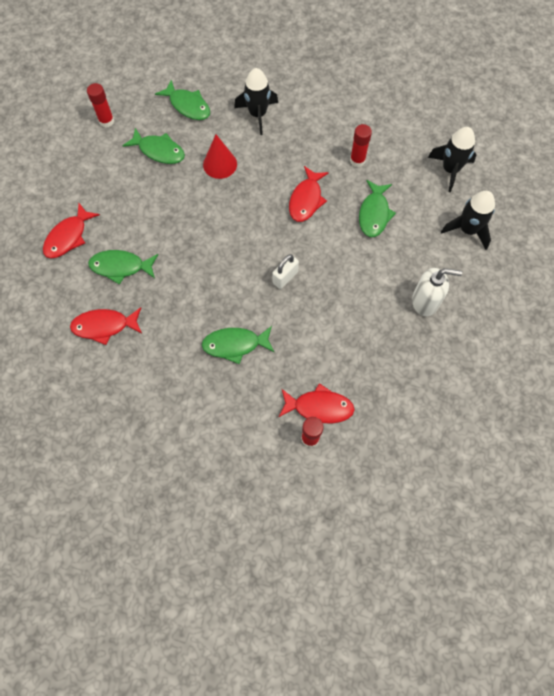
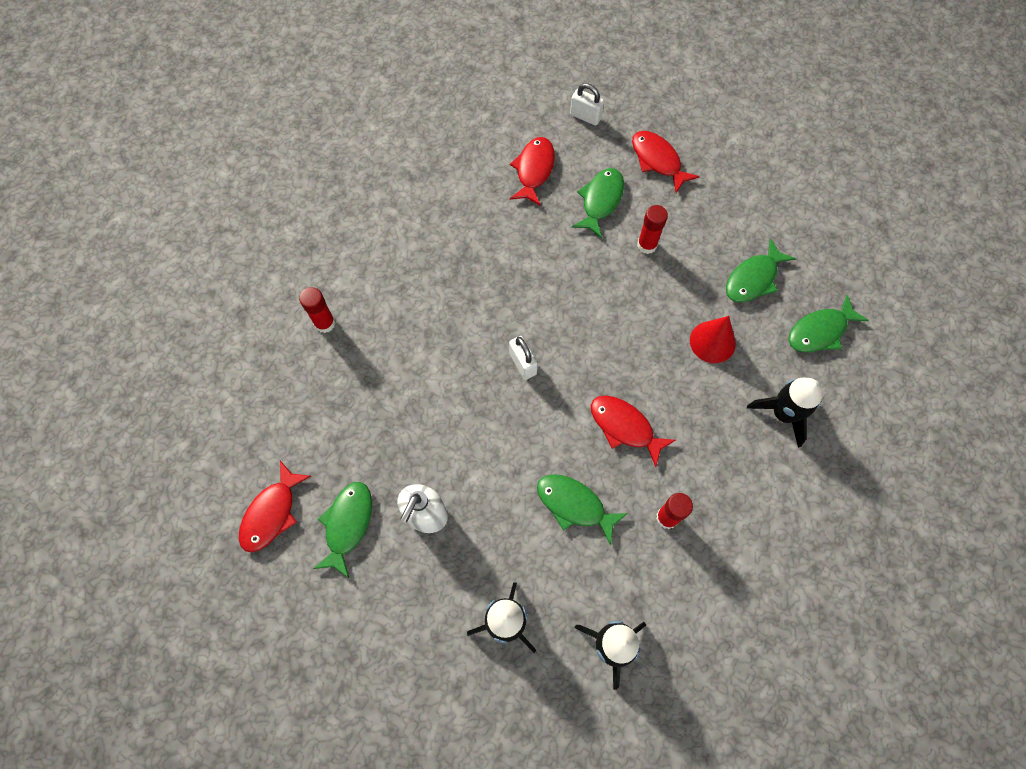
camera: 110 degrees right, 0 degrees up
(35, 303) = (585, 116): none -> white padlock
(106, 121) = (817, 233): red glue stick -> red glue stick (647, 245)
(235, 345) = (460, 285): green fish -> green fish (347, 524)
(319, 407) = (353, 344): red fish -> red fish (272, 513)

